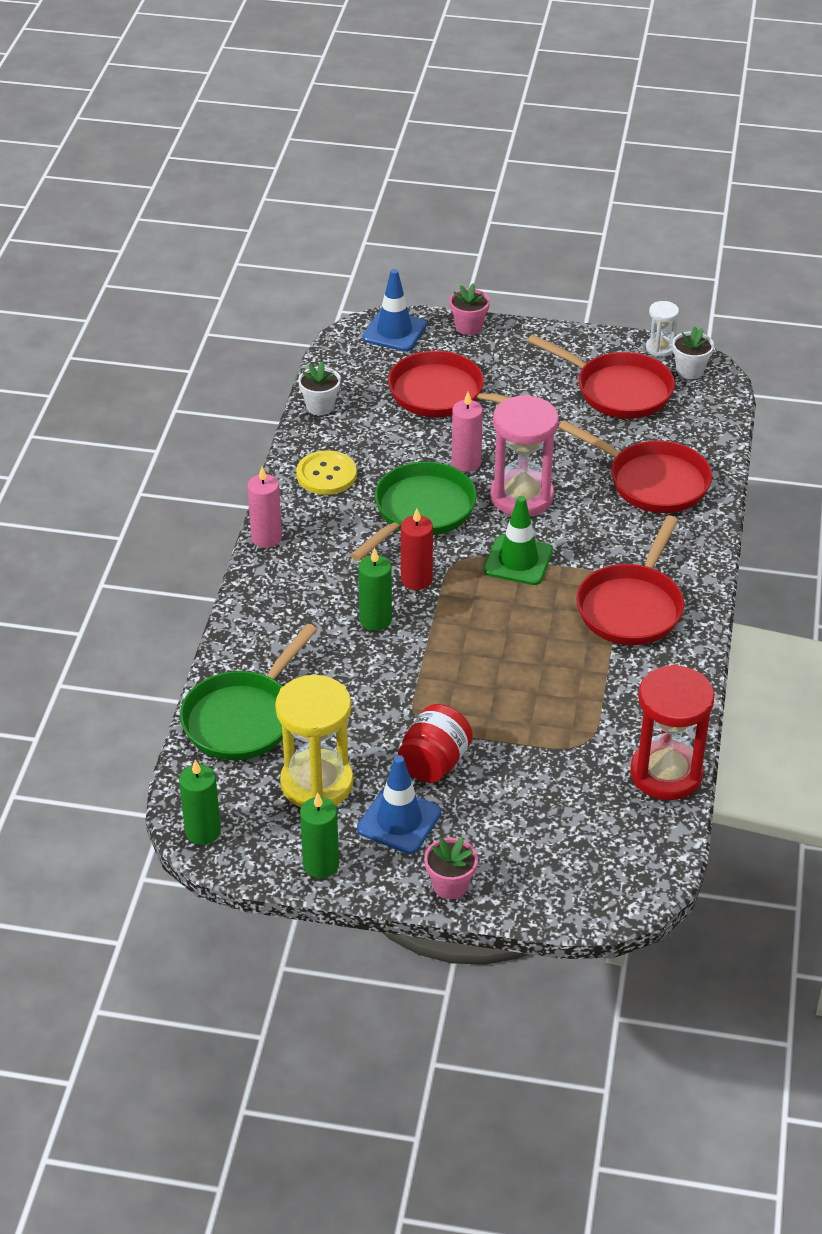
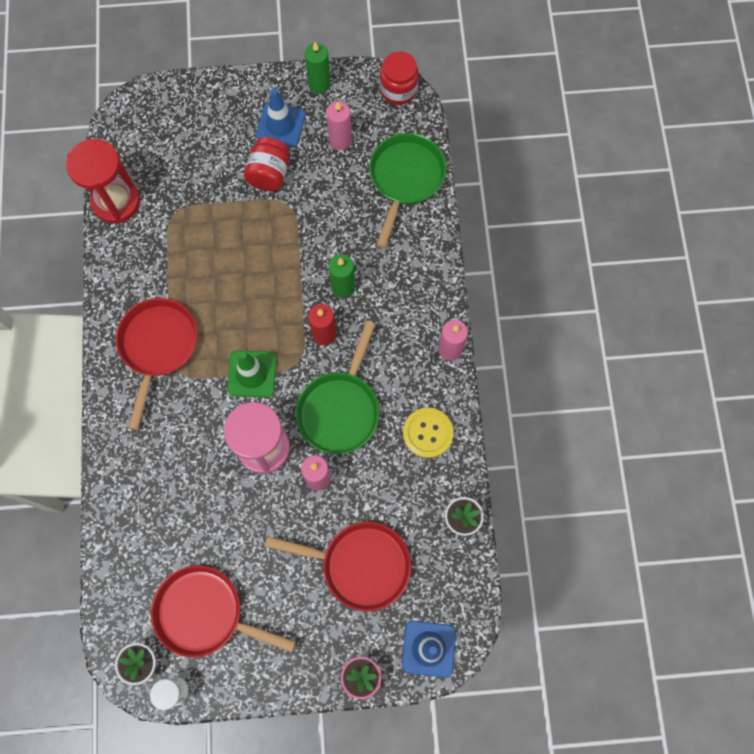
camera: 165 degrees right, 30 degrees up
(203, 831) = (398, 89): green candle -> red jar
(317, 783) = (340, 140): yellow hourglass -> pink candle
(450, 885) = (238, 89): pink flower pot -> none
(652, 482) = (159, 494): red pan -> none

